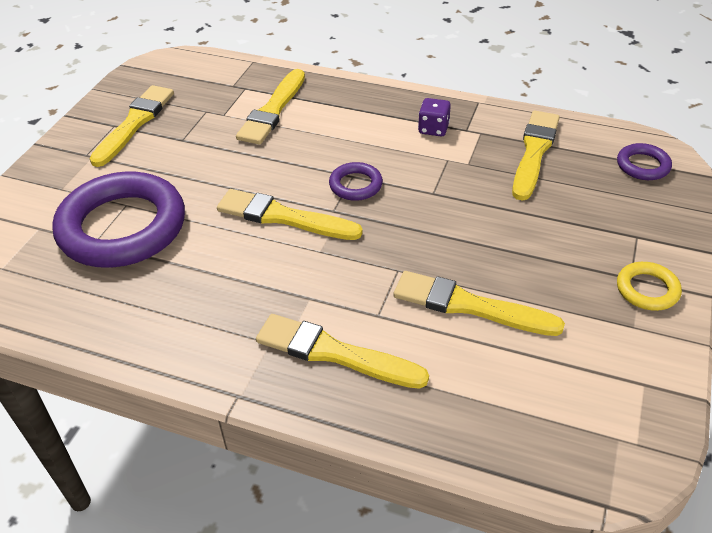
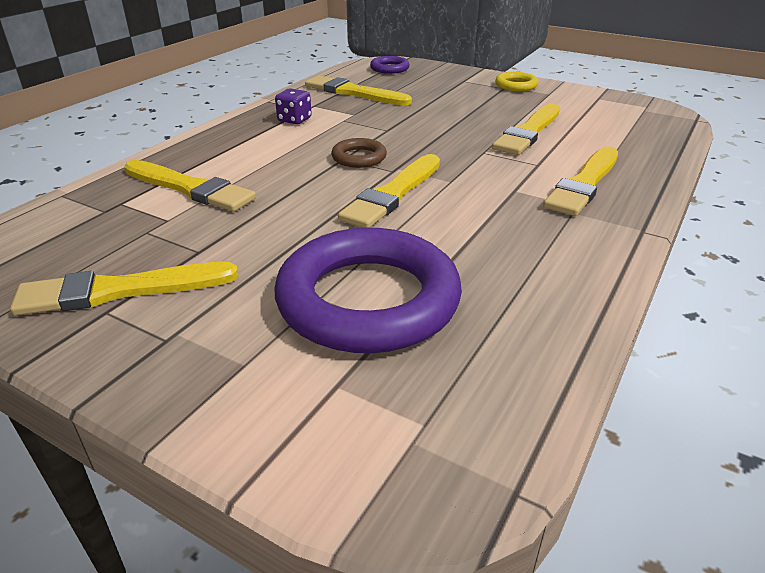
camera: 80 degrees left, 10 degrees down
(134, 123) = (120, 290): yellow brush -> yellow brush turned 45 degrees counterclockwise
(355, 185) = (359, 157): purple ring -> brown ring

